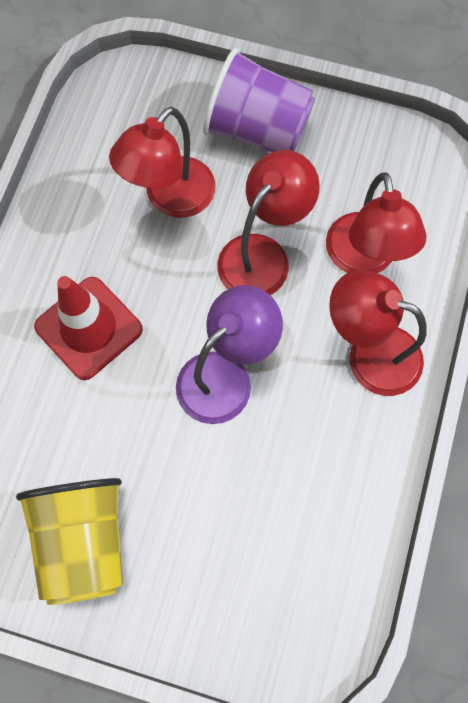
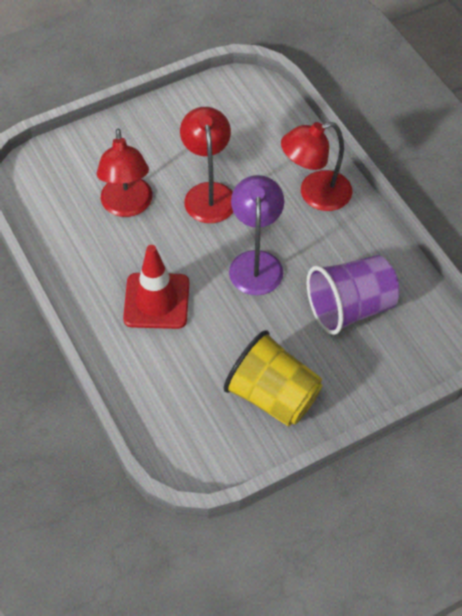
camera: 45 degrees left, 15 degrees down
(257, 129) = (135, 138): purple cup -> purple cup (350, 308)
(363, 259) = (262, 155): red lamp -> none

